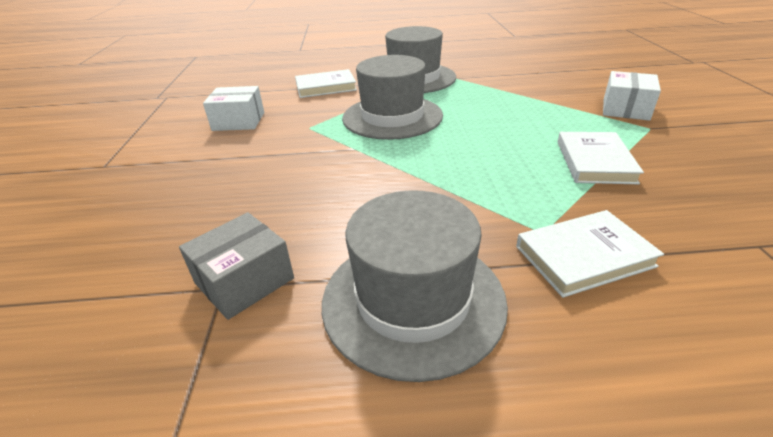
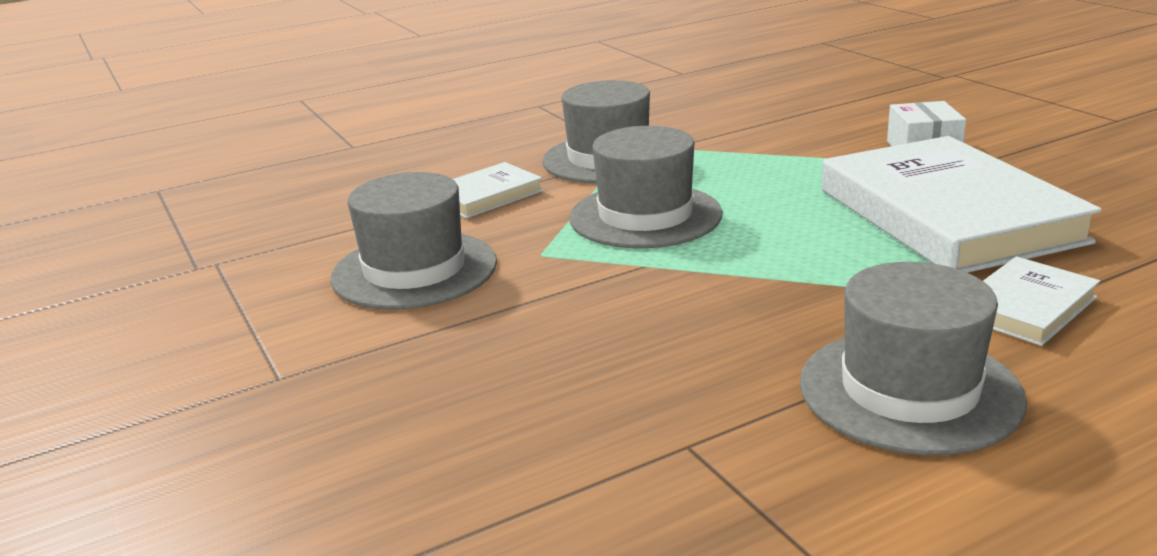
camera: 25 degrees left, 10 degrees down
(238, 121) = (414, 270): white box -> grey hat
(244, 280) = (705, 431): grey box -> none
(595, 161) = (948, 215): white book -> white book, size x2.16

